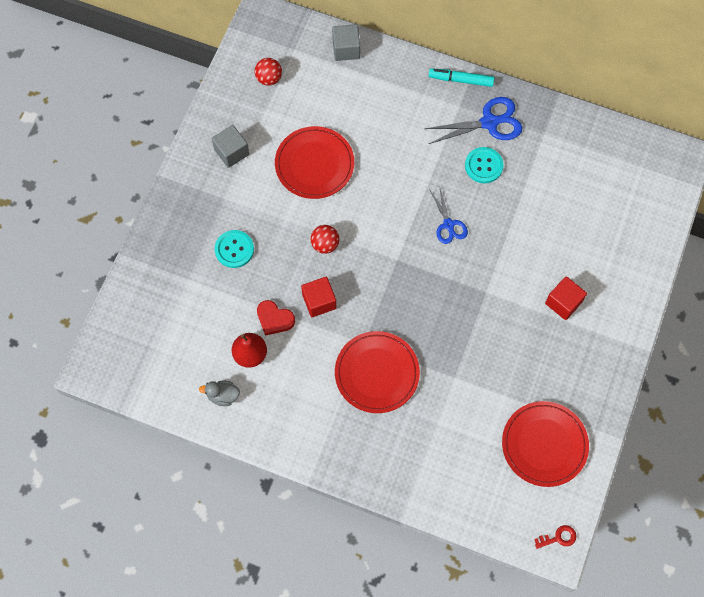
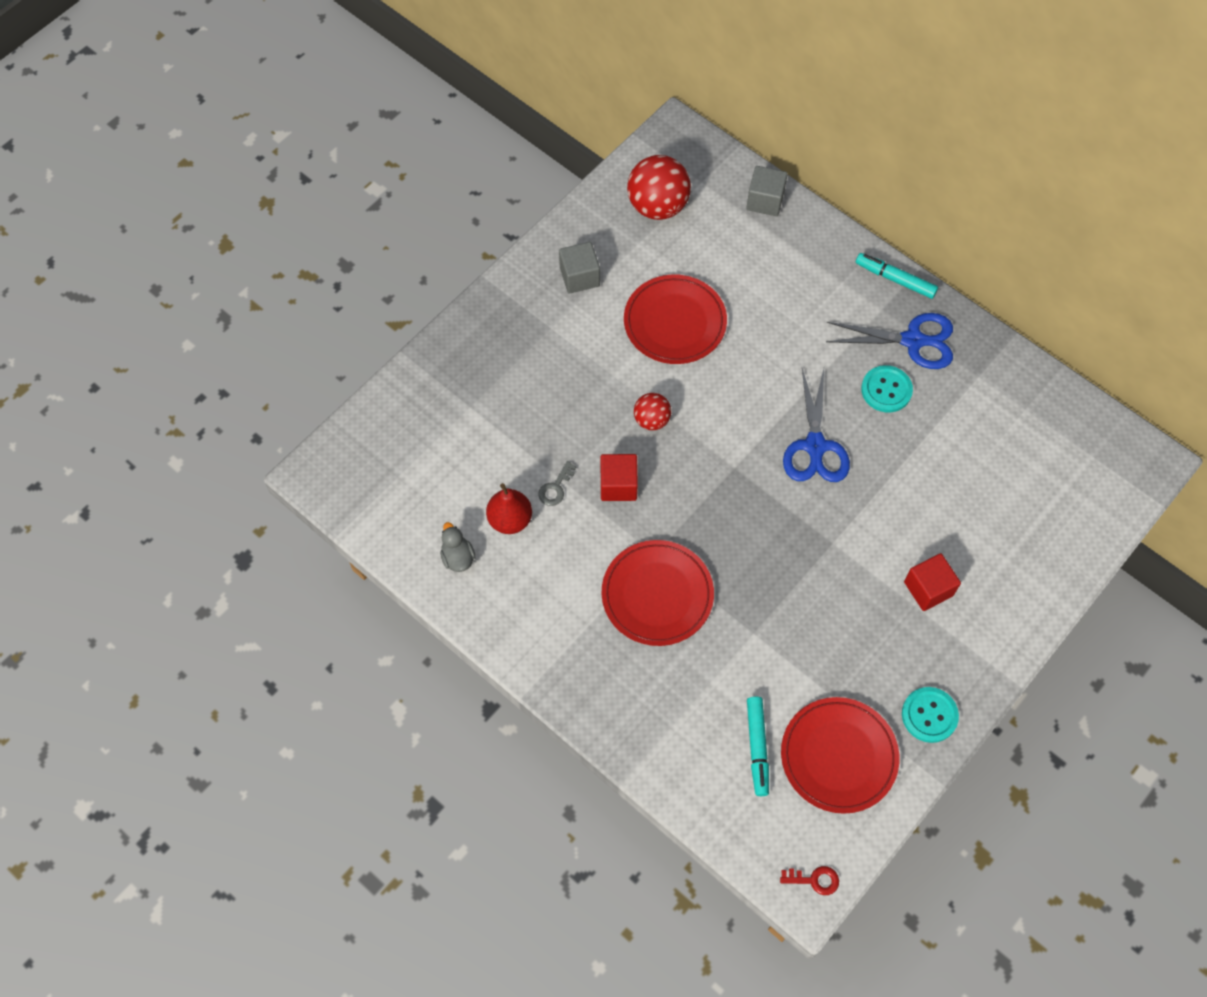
camera: 20 degrees right, 5 degrees down
(223, 396) = (458, 557): grey duck -> grey duck turned 45 degrees clockwise
(234, 249) = (539, 390): turquoise button -> turquoise button (929, 715)
(269, 78) = (657, 206): red ball -> red ball, size x1.79
(274, 319) = (556, 488): red heart -> grey key
(448, 225) = (815, 446): blue scissors -> blue scissors, size x1.59
(486, 459) = (757, 748): none -> turquoise marker

